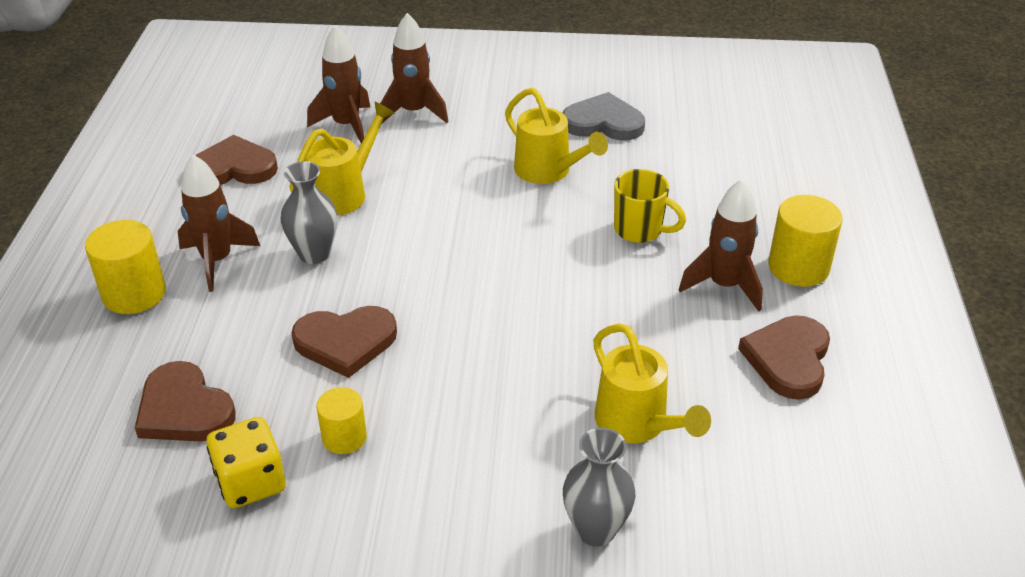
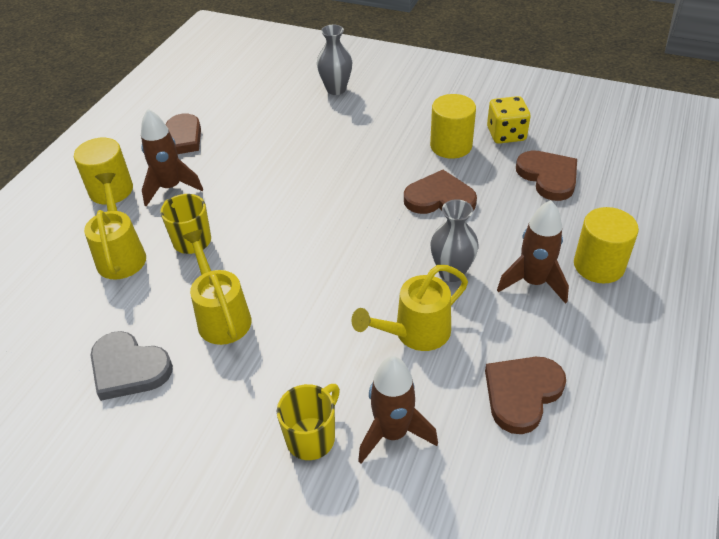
camera: 160 degrees left, 5 degrees up
(234, 168) = (522, 394): brown heart -> brown heart turned 120 degrees clockwise
(344, 437) = (451, 146): yellow cylinder -> yellow cylinder, size x1.59
(413, 112) = (312, 437): brown rocket -> yellow mug
(637, 424) = (286, 125): yellow watering can -> yellow watering can (121, 254)

